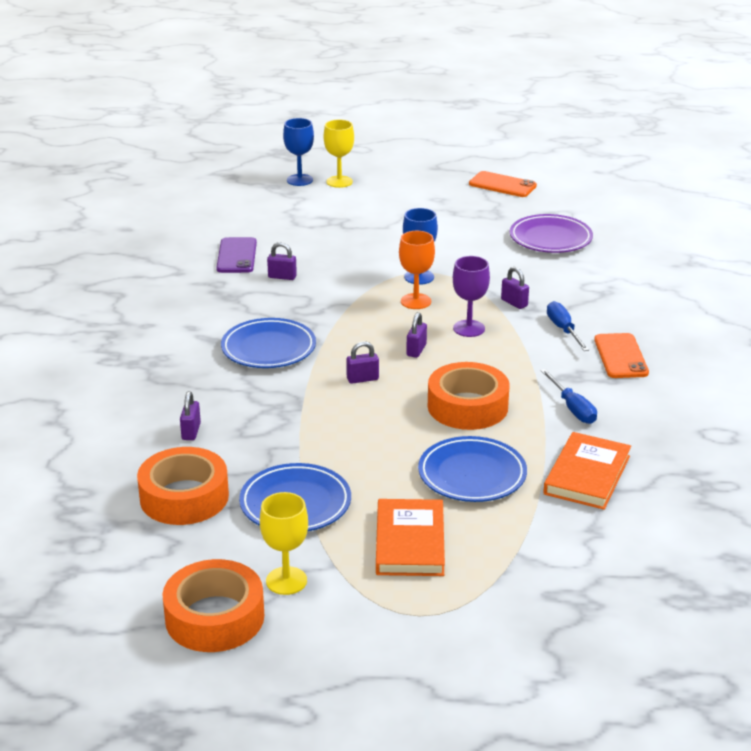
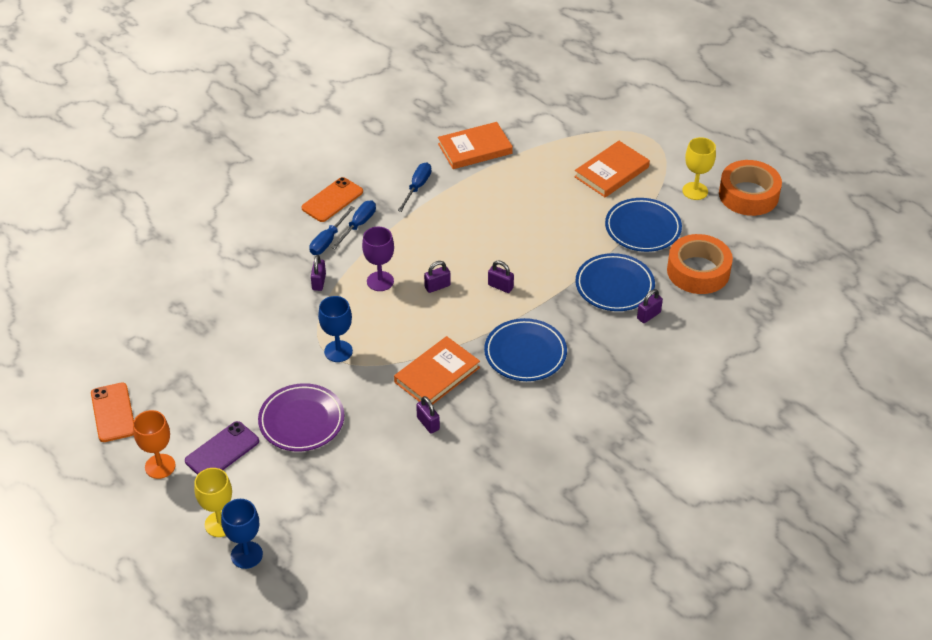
camera: 135 degrees left, 15 degrees up
(236, 256) = (430, 476): purple phone -> purple phone (222, 451)
(320, 302) = (437, 375): none -> orange book
(416, 301) = (375, 329): orange goblet -> orange goblet (160, 466)
(467, 406) = (470, 226): orange tape -> none
(472, 475) = (530, 185): blue plate -> blue plate (614, 286)
(550, 239) = (192, 323): purple plate -> purple plate (301, 421)
(562, 352) = (358, 225): none -> blue screwdriver

